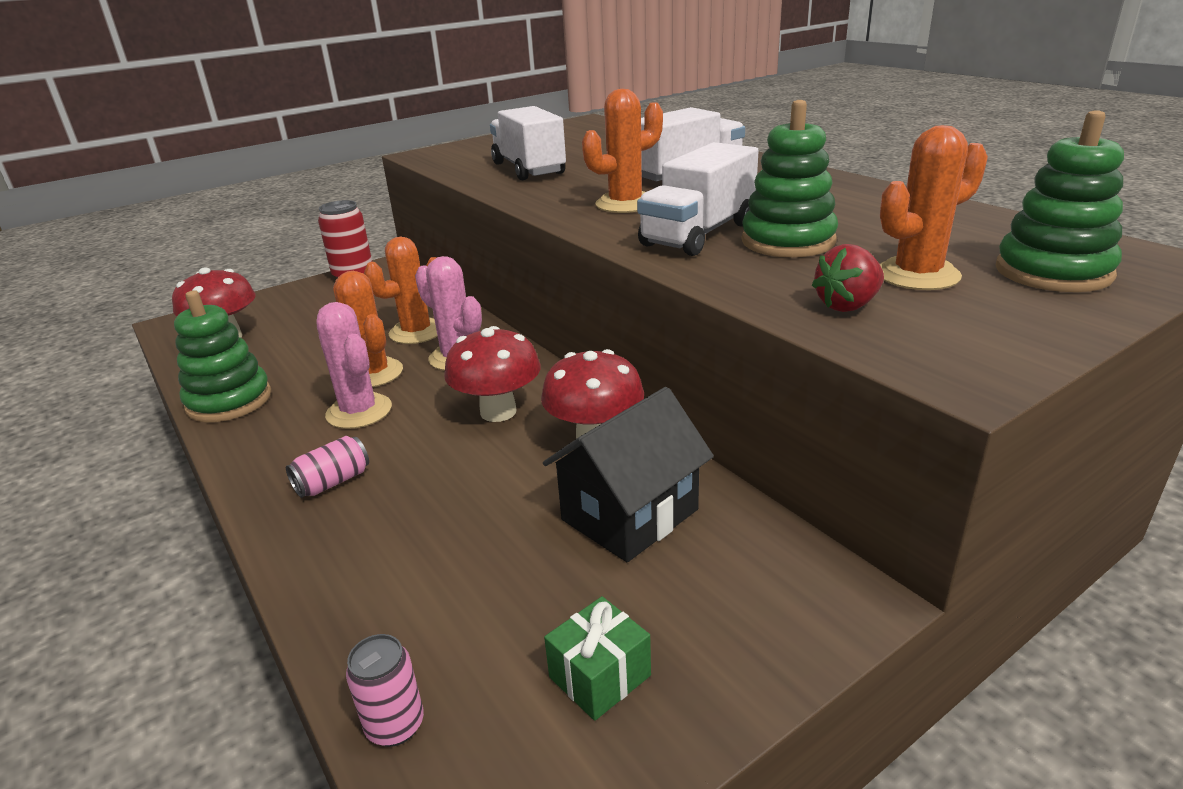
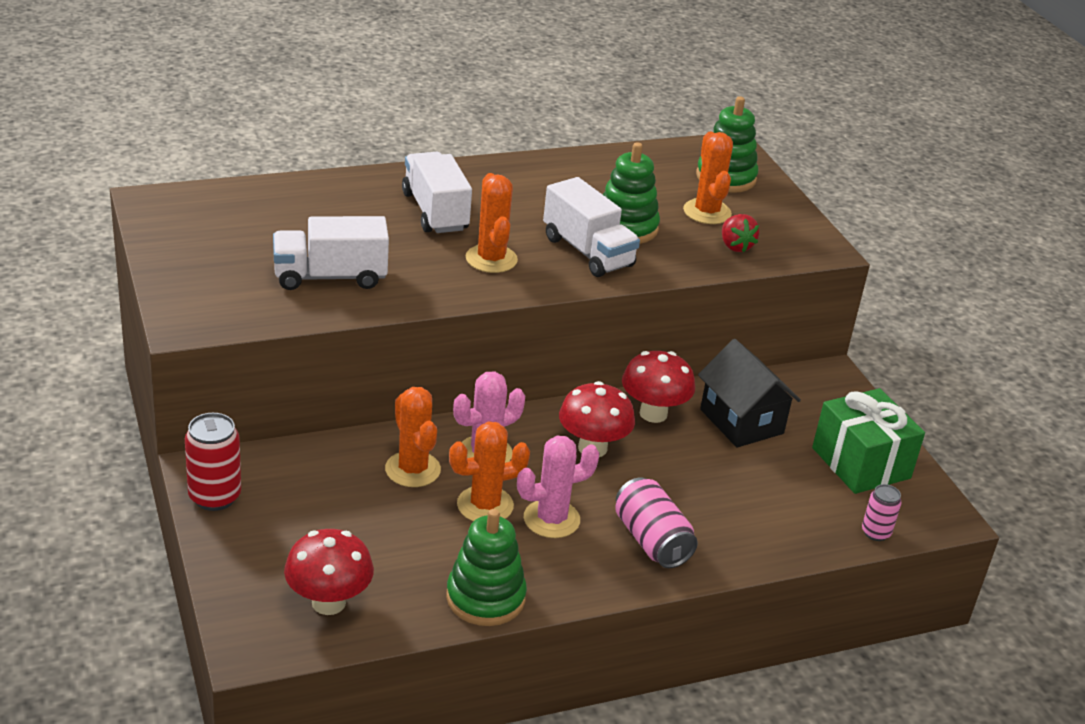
camera: 80 degrees left, 5 degrees up
(333, 482) = (651, 540): pink can -> pink can, size x1.65
(600, 676) = (861, 463): green gift -> green gift, size x1.95

